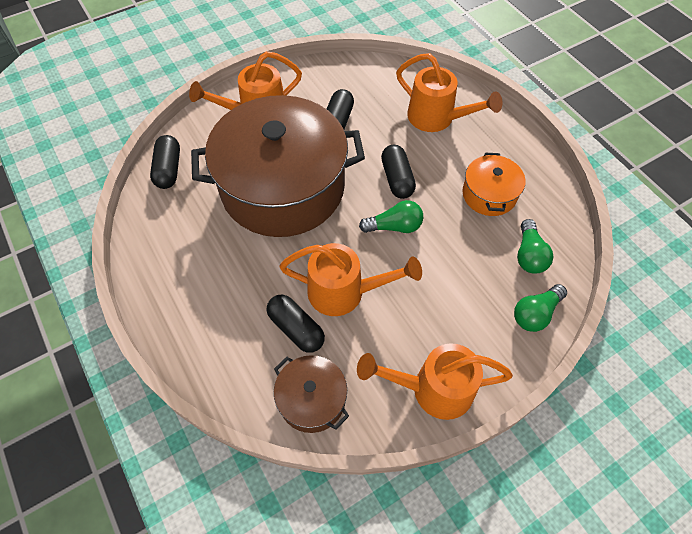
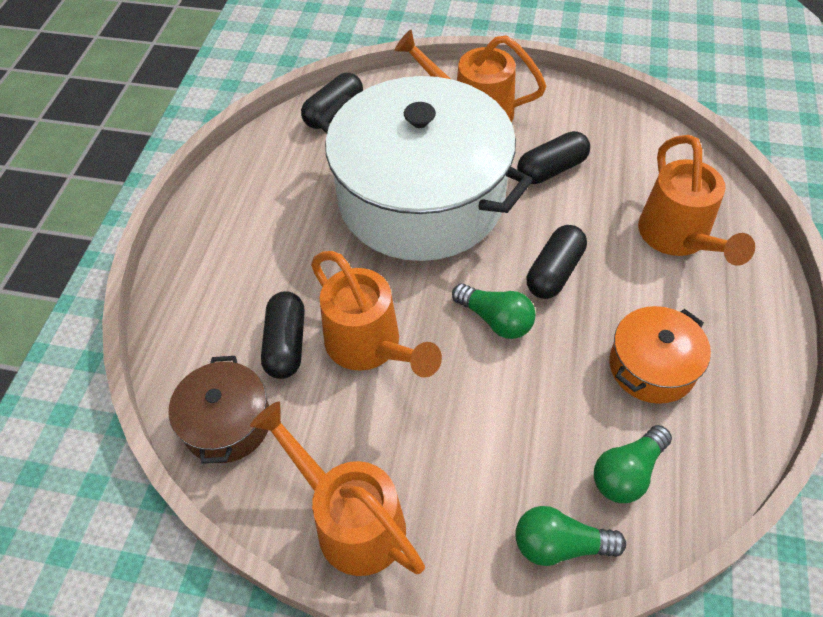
camera: 45 degrees right, 5 degrees down
(283, 187) = (421, 198): brown pot -> white pot

